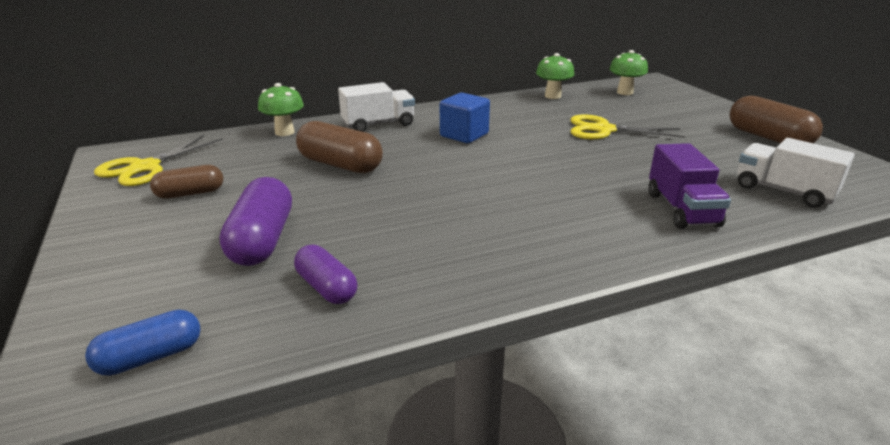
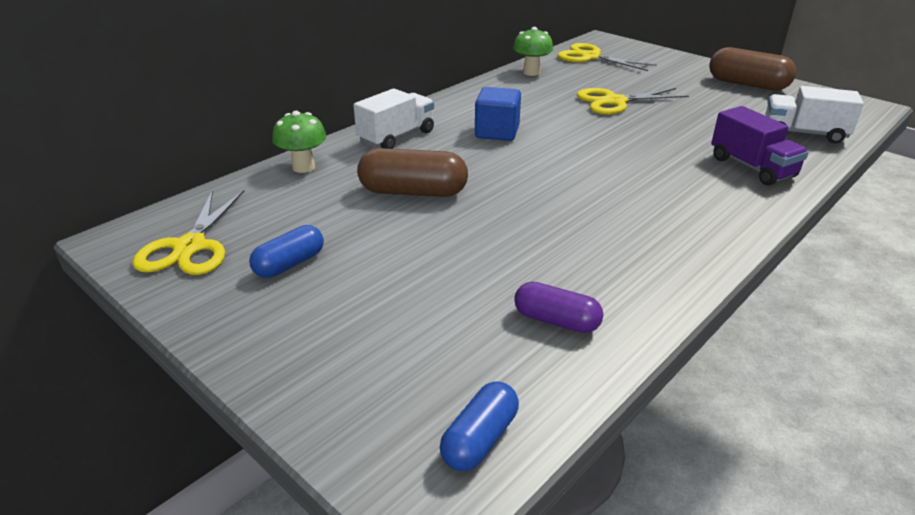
camera: 25 degrees left, 5 degrees up
(190, 193) = (289, 264): brown capsule -> blue capsule
(262, 240) = (437, 293): purple capsule -> none
(625, 92) = (590, 57): green mushroom -> yellow scissors

